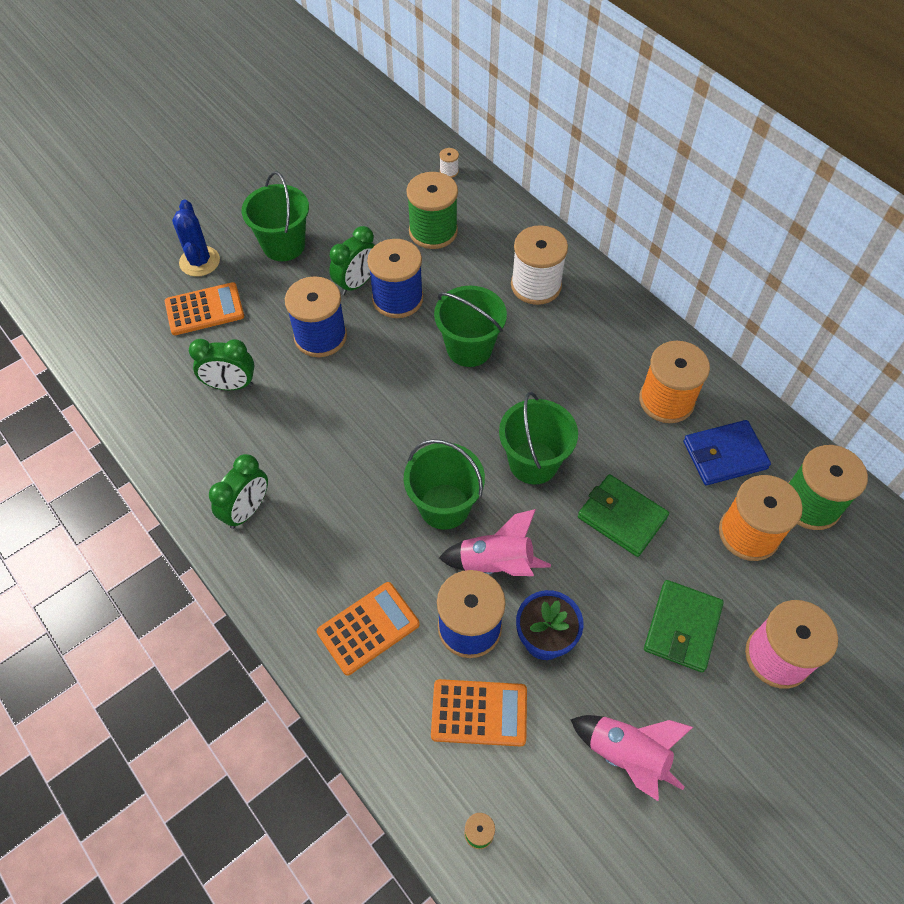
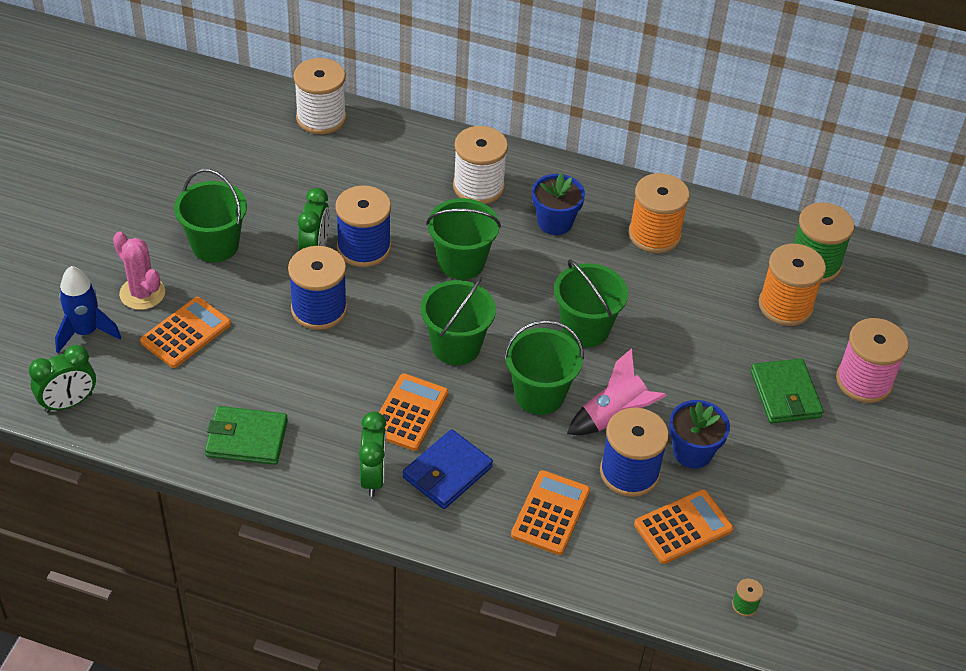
camera: 35 degrees left, 10 degrees down
(135, 275) = (86, 332): none -> blue rocket
(199, 261) = (142, 293): blue cactus -> pink cactus
(231, 385) = (269, 385): green clock -> green clock (69, 403)
(321, 466) = (409, 413): none -> orange calculator
(406, 424) = (456, 346): none -> green bucket
(433, 231) = (349, 177): green spool -> none
(449, 171) = (321, 118): white spool -> white spool, size x2.44
(580, 348) = (555, 222): none -> blue flower pot
(622, 517) = (684, 337): green wallet -> green wallet (247, 438)
(626, 755) = (809, 499): pink rocket -> none
(724, 455) = (728, 256): blue wallet -> blue wallet (447, 472)

